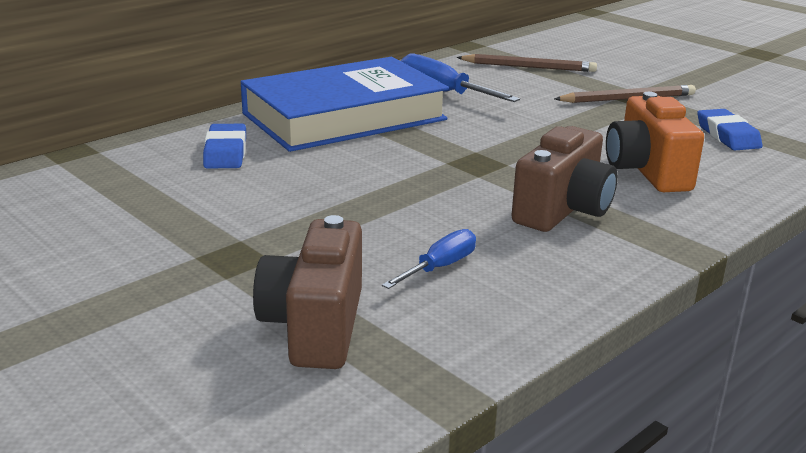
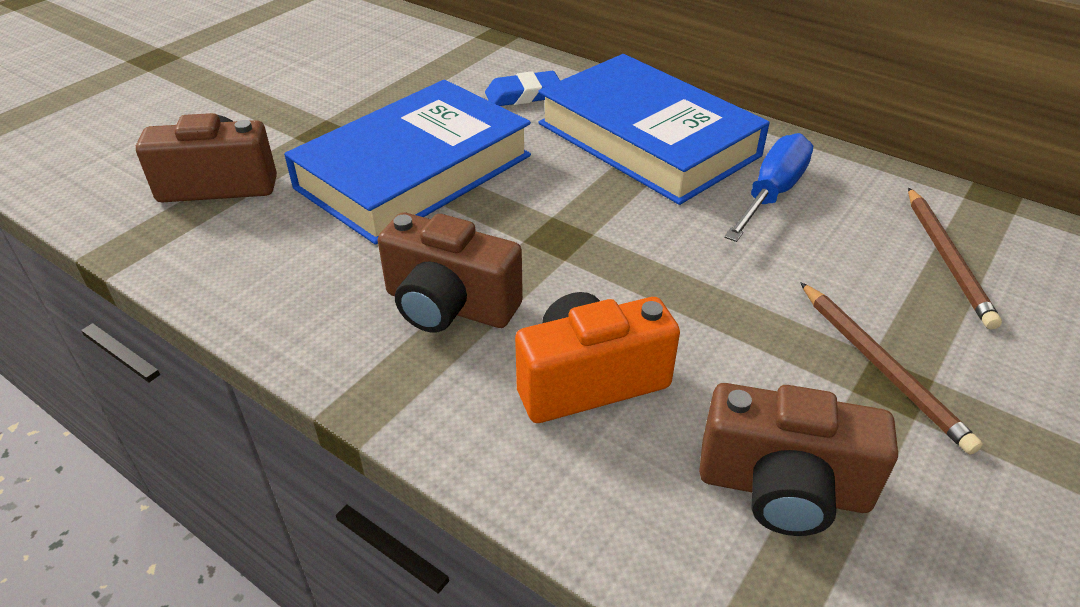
camera: 80 degrees right, 15 degrees up
(346, 212) = (414, 171): none -> blue book
(439, 267) = (312, 233): blue screwdriver -> none
(727, 136) = (783, 488): blue eraser -> brown camera

